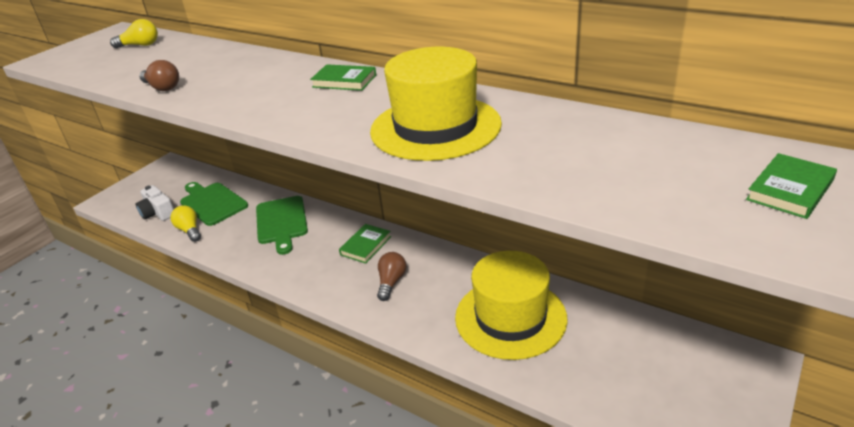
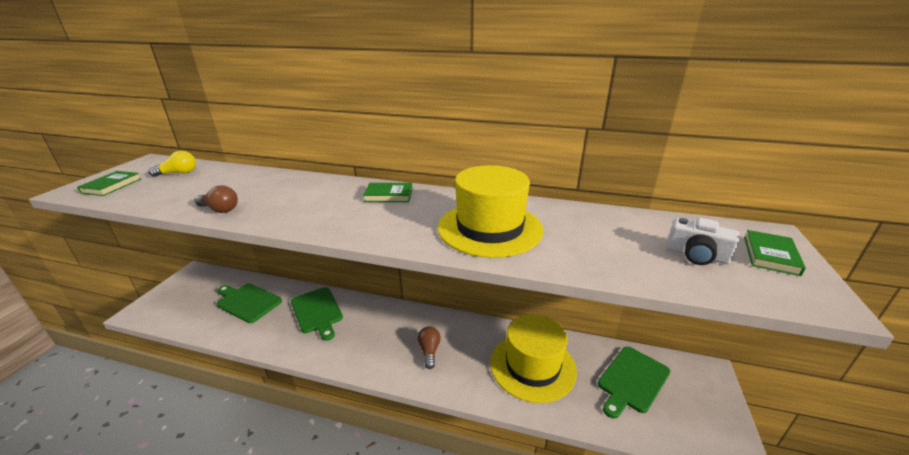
camera: 20 degrees left, 5 degrees down
(158, 213) = (196, 317): white camera -> white camera (697, 255)
(189, 230) = (232, 330): yellow light bulb -> none
(366, 246) = (396, 323): green book -> green book (111, 186)
(636, 355) = (632, 381): none -> green cutting board

